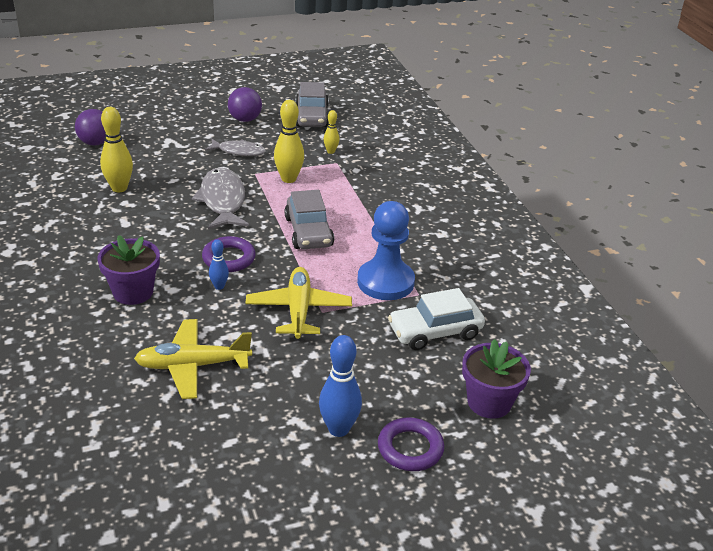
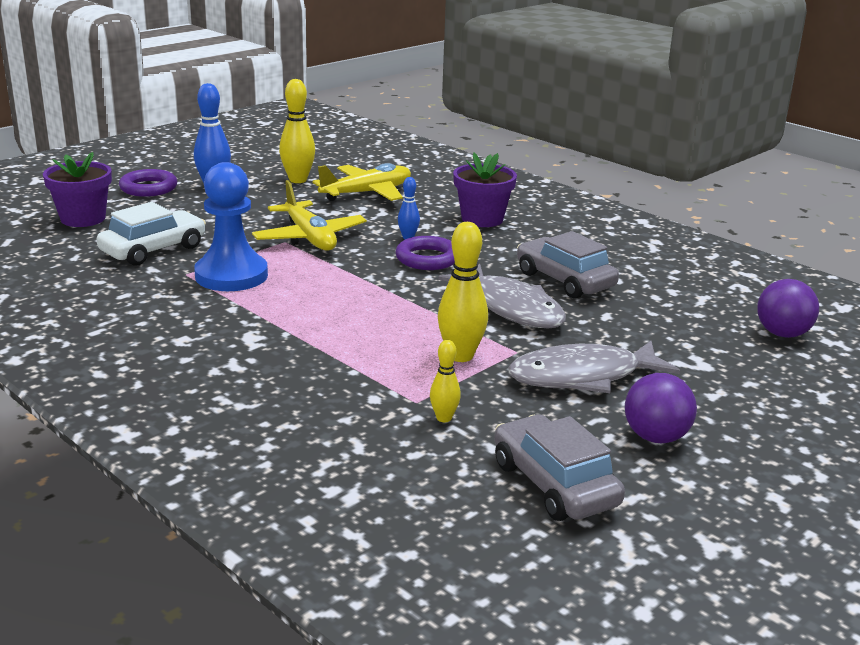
camera: 155 degrees right, 10 degrees down
(119, 188) = (649, 291): yellow bowling pin -> yellow bowling pin (298, 180)
(239, 151) = (583, 376): grey fish -> grey fish, size x1.62
(308, 232) = (365, 300): grey car -> grey car (564, 280)

